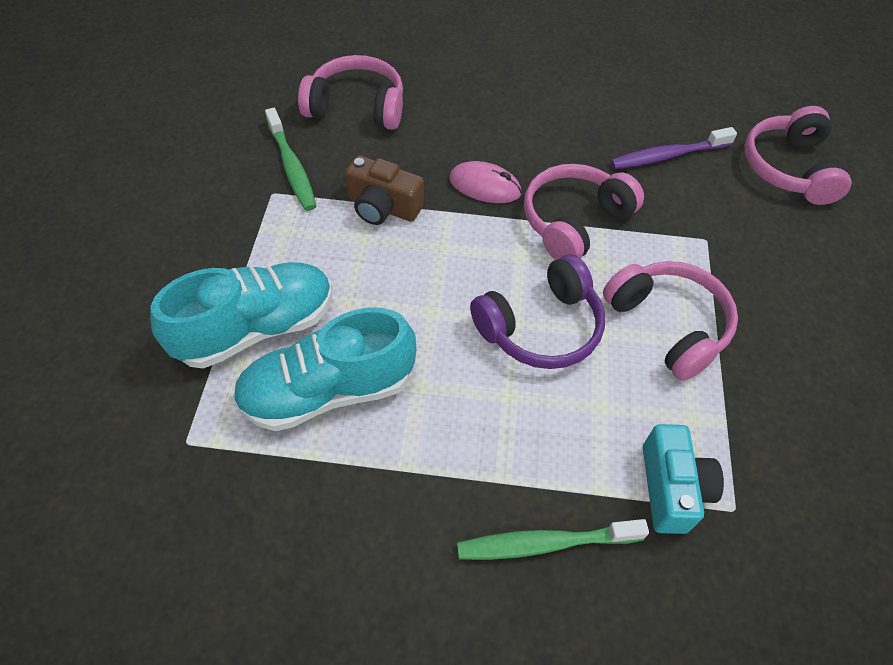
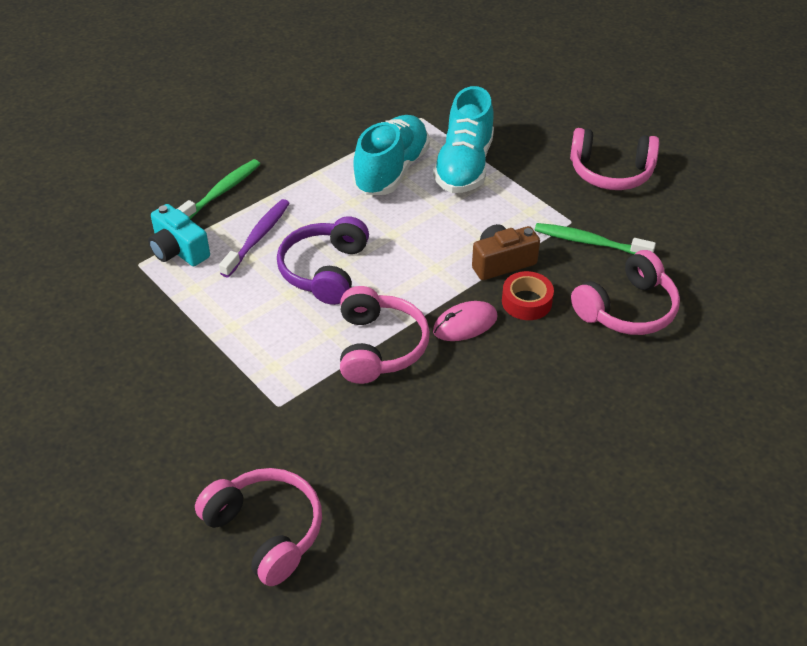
camera: 135 degrees right, 10 degrees down
(414, 165) = (526, 302): none -> red tape
(668, 155) = (373, 458): purple toothbrush -> purple toothbrush (258, 238)
(668, 325) = (252, 327): pink headphones -> pink headphones (611, 172)

